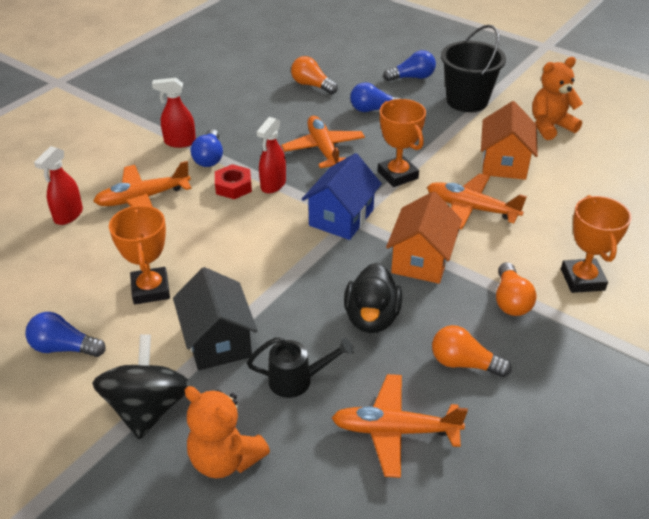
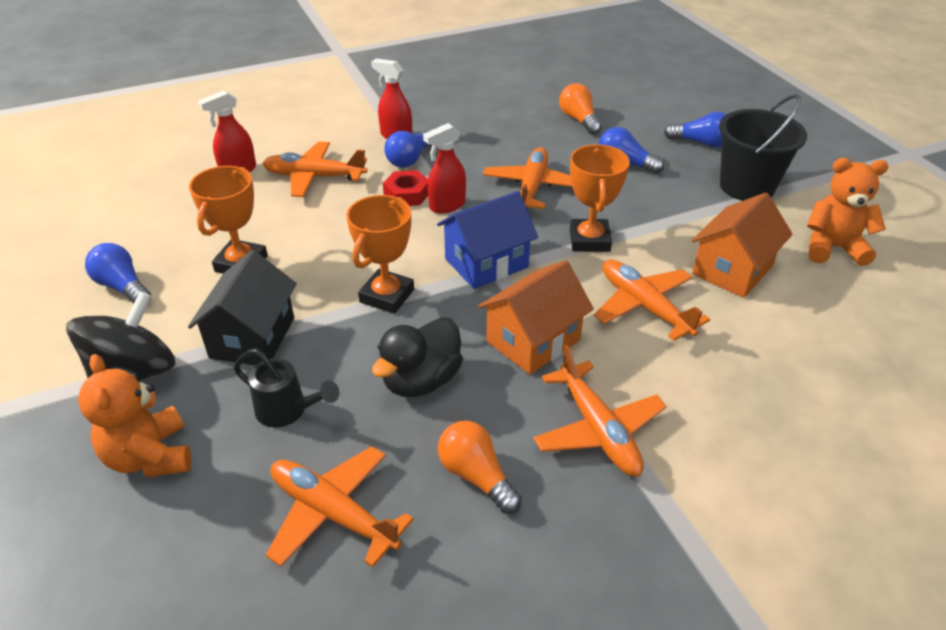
camera: 30 degrees right, 0 degrees up
(510, 300) = (598, 429): orange light bulb -> orange plane
(582, 279) = (714, 444): orange trophy -> orange trophy (387, 296)

